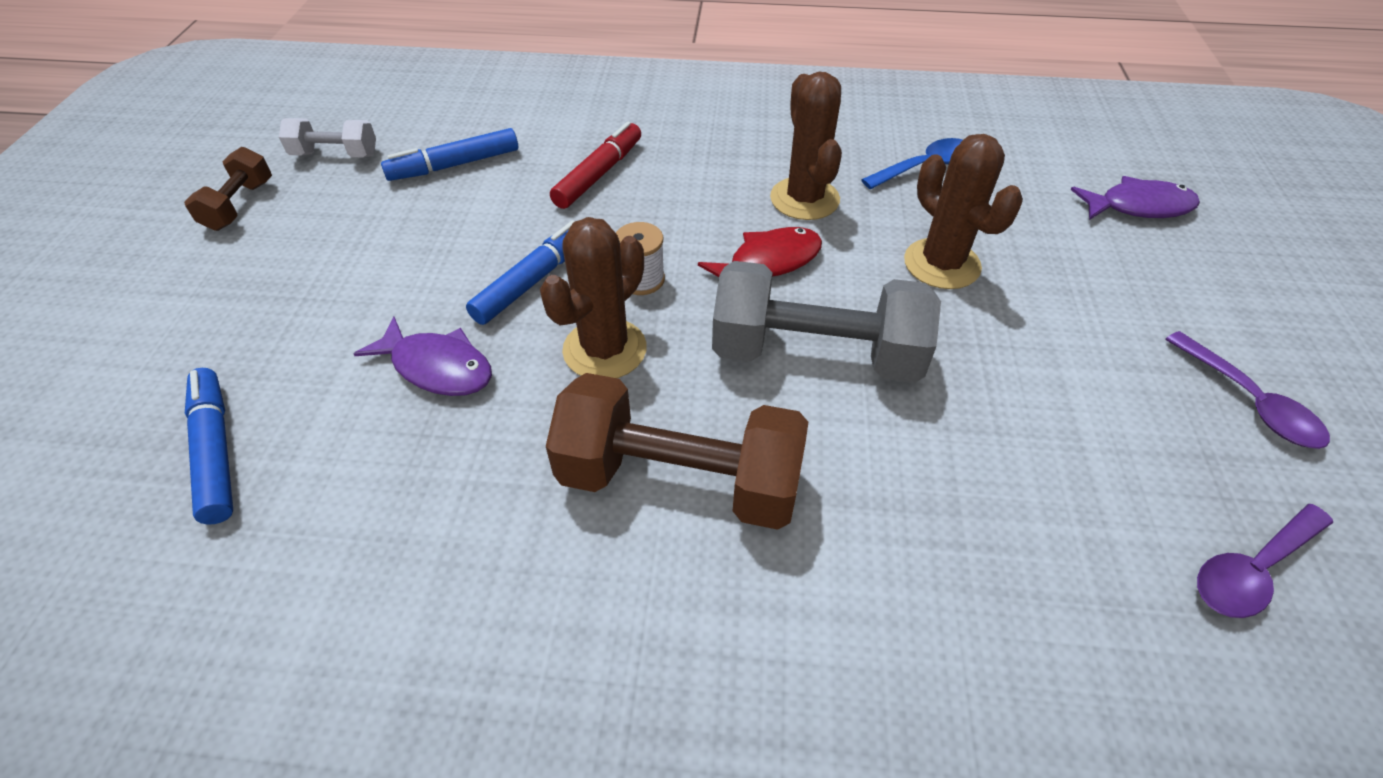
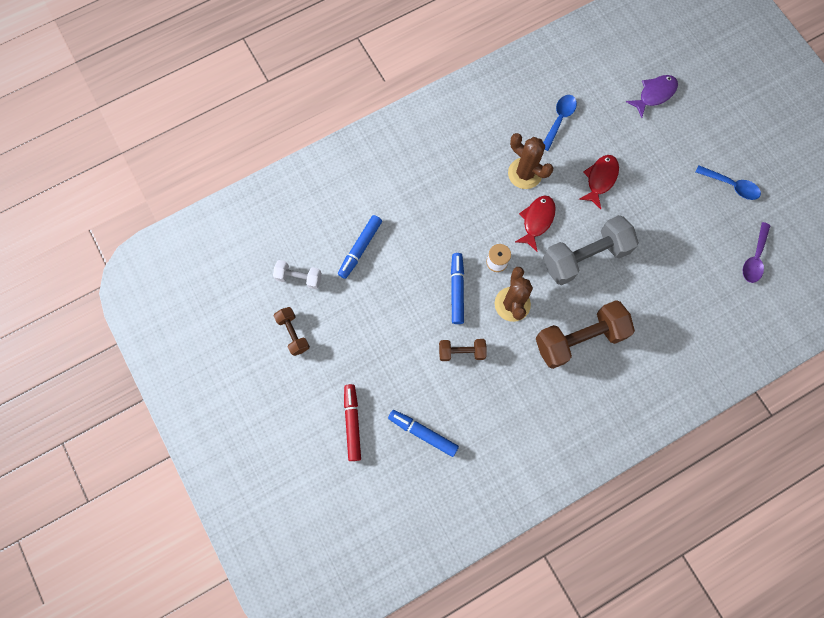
camera: 35 degrees left, 25 degrees up
(335, 155) = (299, 277): white dumbbell -> white dumbbell turned 45 degrees clockwise
(437, 367) = (461, 352): purple fish -> brown dumbbell
(599, 174) = (428, 213): red marker -> red marker (352, 423)
(941, 264) = (600, 179): brown cactus -> red fish
(1249, 402) = (731, 185): purple spoon -> blue spoon

